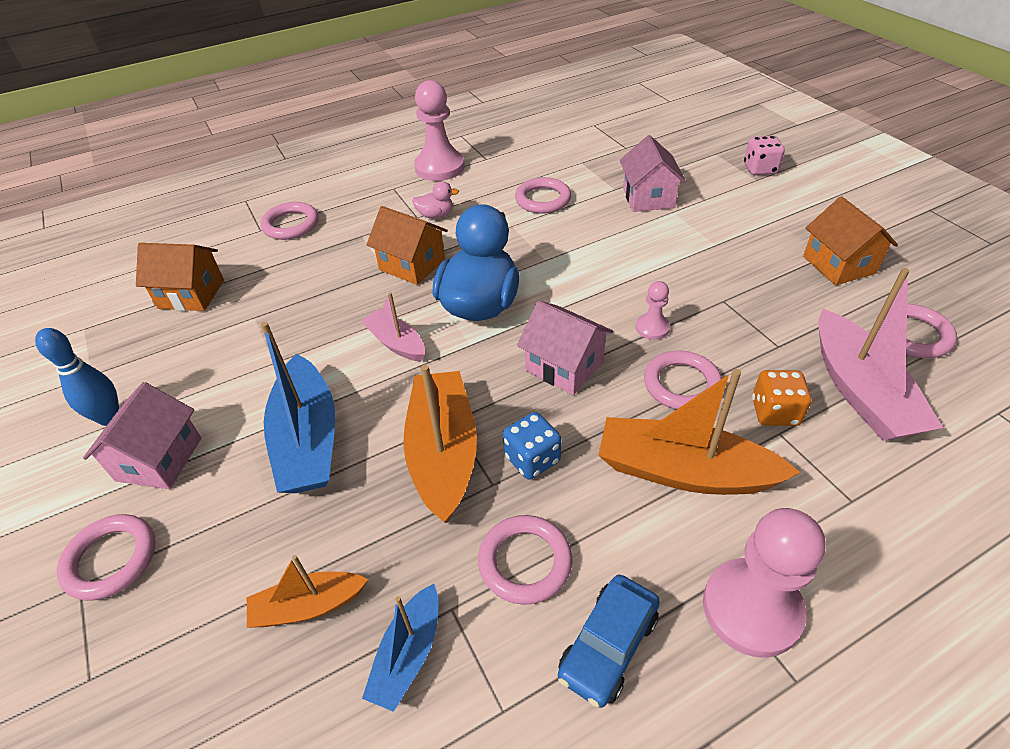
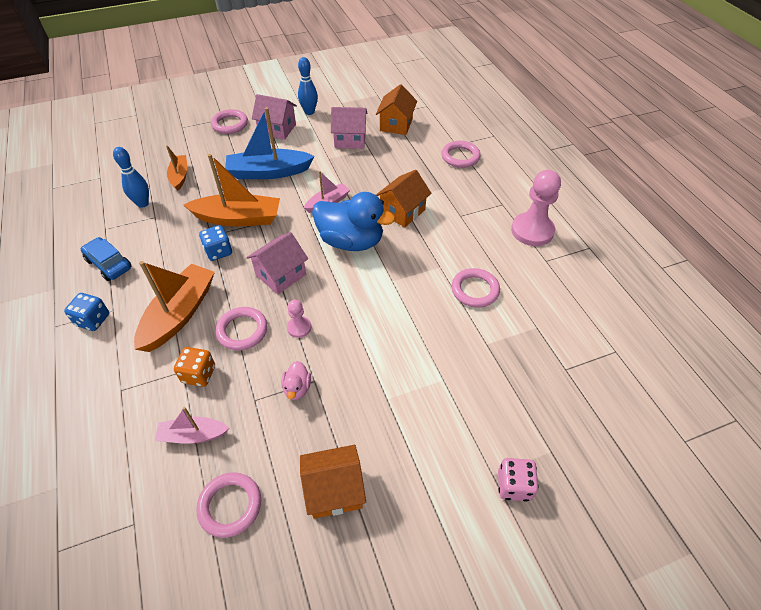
camera: 95 degrees right, 5 degrees up
(408, 654) = (143, 203): blue boat -> blue bowling pin
(436, 215) = (461, 225): pink duck -> pink duck (297, 388)
(525, 562) = (162, 242): pink ring -> none
(648, 197) = (468, 366): pink house -> pink house (350, 140)
(751, 608) = (93, 320): pink pawn -> blue dice
(860, 391) = (193, 435): pink boat -> pink boat, size x0.56

